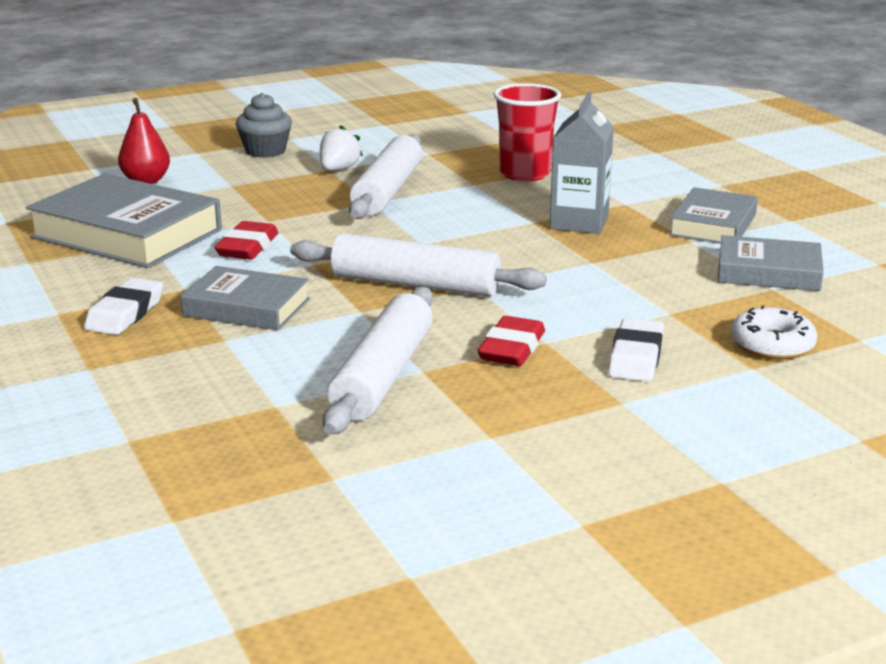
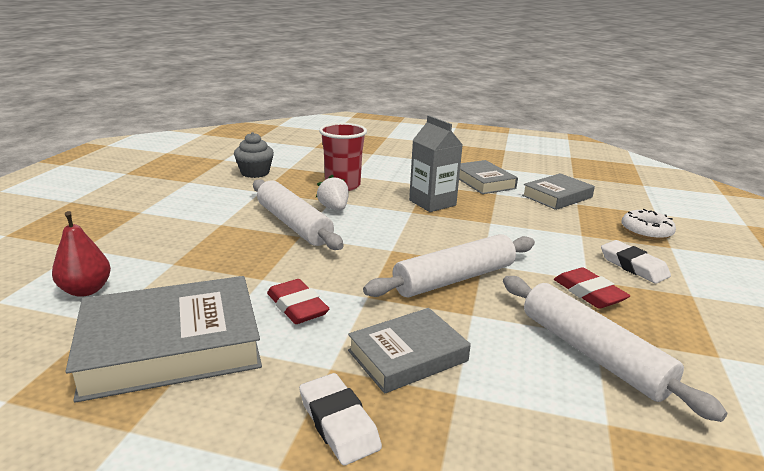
camera: 50 degrees left, 0 degrees up
(265, 151) = (142, 227): grey cupcake -> grey cupcake (255, 173)
(338, 169) = (228, 222): white strawberry -> white strawberry (334, 208)

